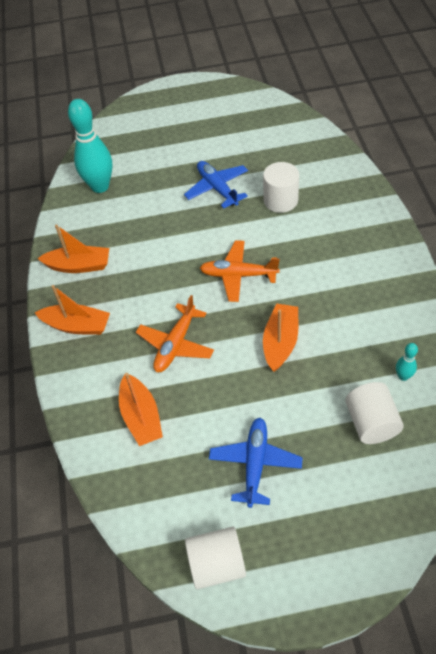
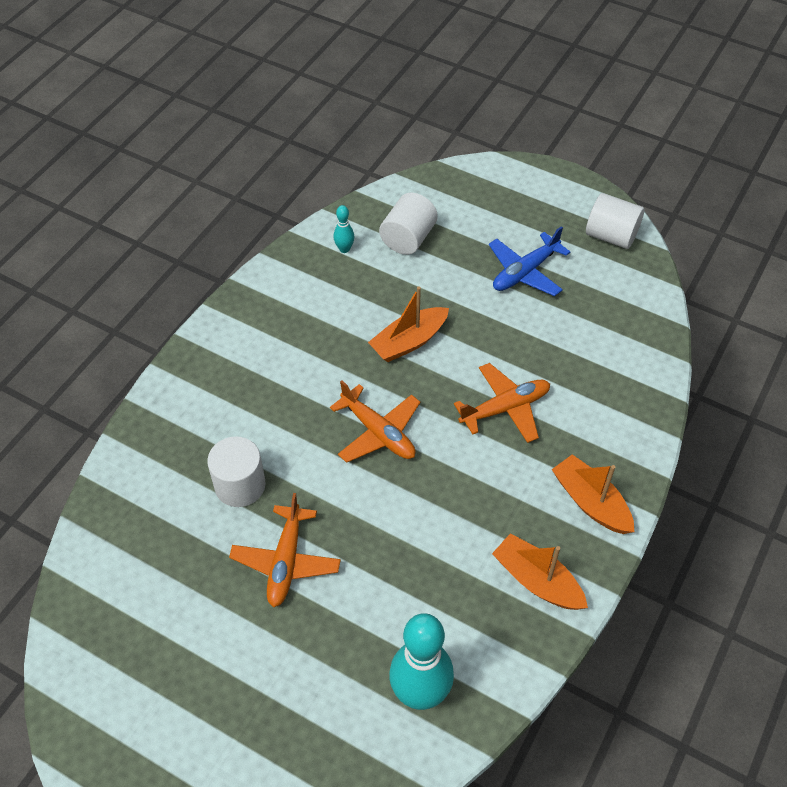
camera: 145 degrees left, 0 degrees up
(141, 417) = (590, 367): orange boat -> none
(217, 188) = (286, 561): blue plane -> orange plane

